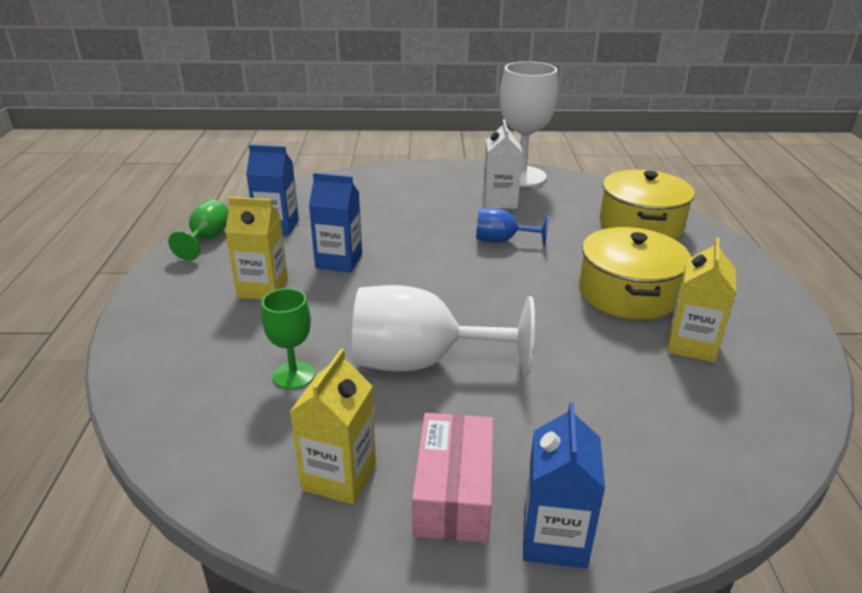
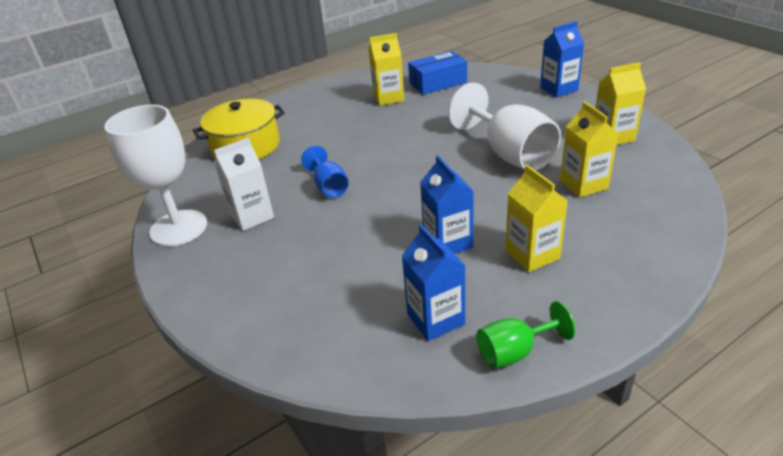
camera: 120 degrees left, 5 degrees up
(293, 375) = (583, 184): green goblet -> yellow carton
(453, 492) = (573, 112): pink box -> none
(628, 293) = (354, 124): yellow pot -> none
(713, 412) = (438, 83): none -> blue box

